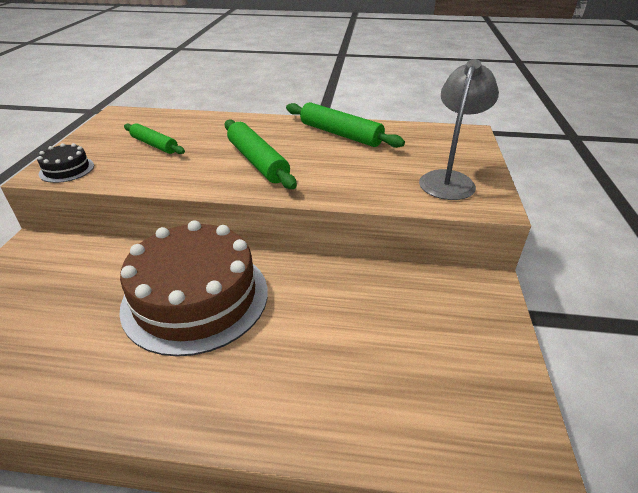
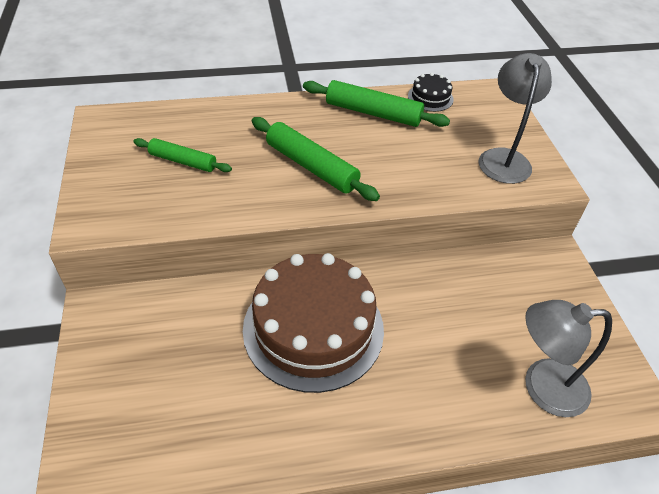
camera: 20 degrees left, 10 degrees up
(67, 169) = (109, 215): black cake -> black cake (430, 98)
(408, 411) = (542, 387): none -> grey lamp

